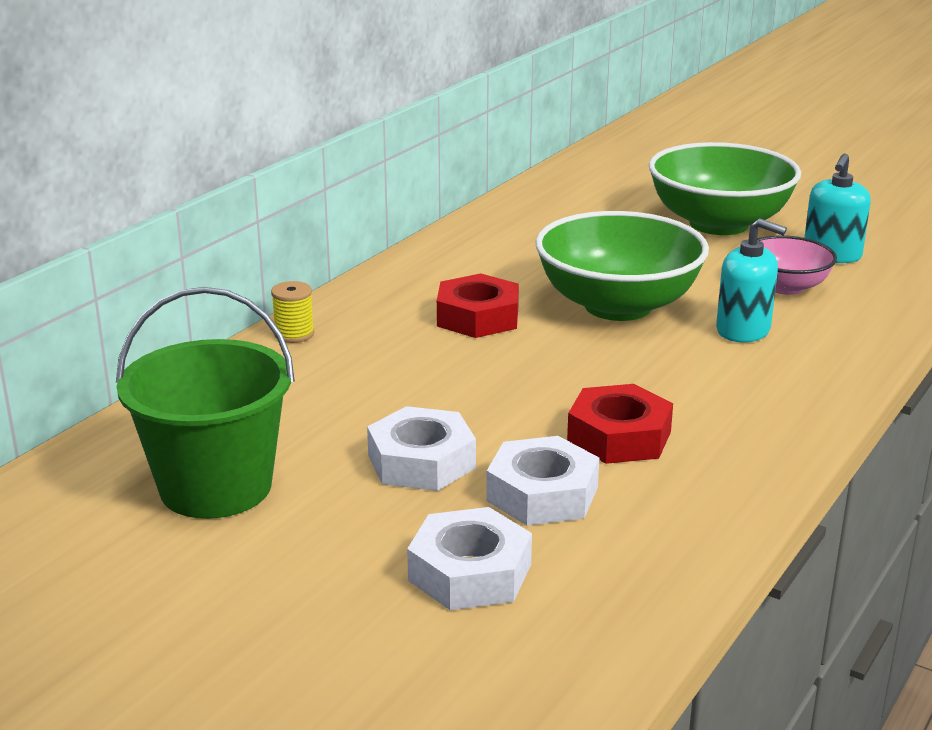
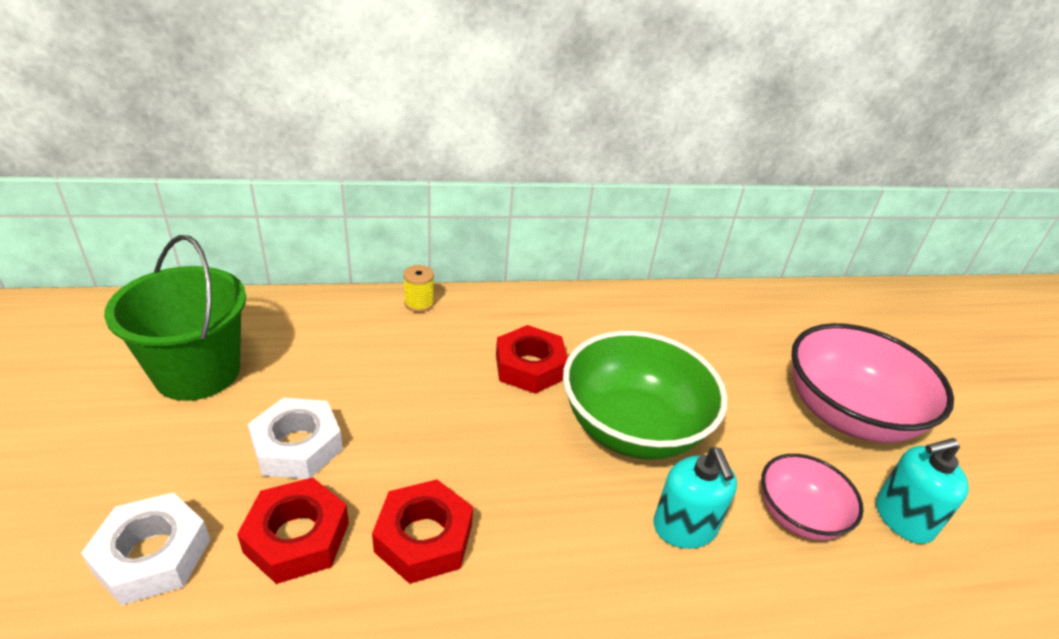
camera: 45 degrees right, 10 degrees up
(542, 494) = (297, 537): white nut -> red nut
(719, 224) = (847, 415): green bowl -> pink bowl

